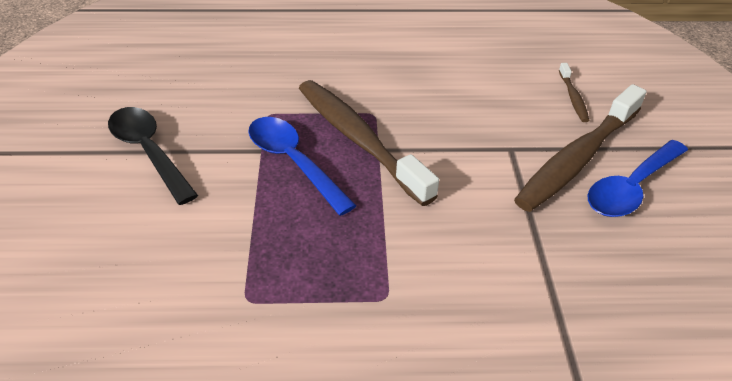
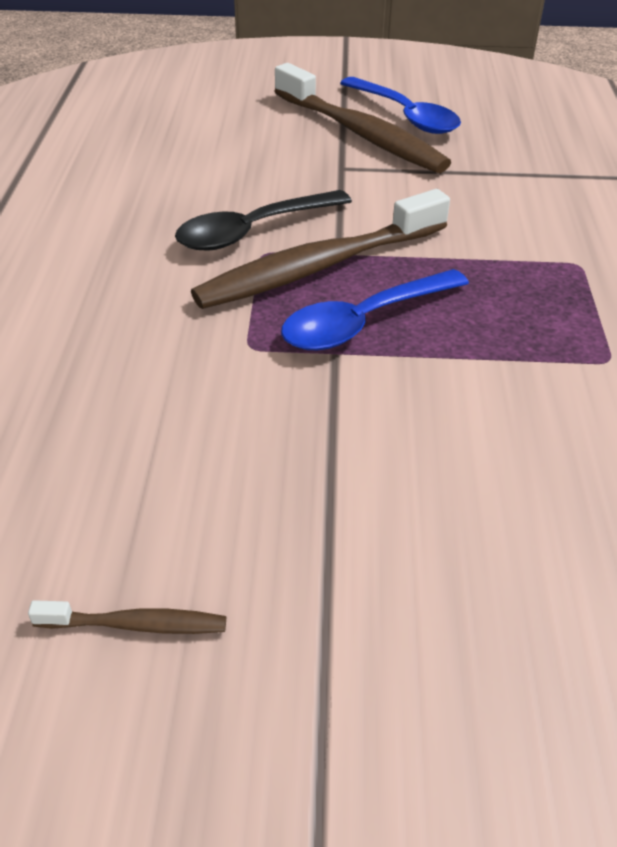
camera: 85 degrees left, 0 degrees up
(149, 152) = (335, 474): black spoon -> black spoon (253, 231)
(573, 98) = (255, 120): brown toothbrush -> brown toothbrush (136, 625)

